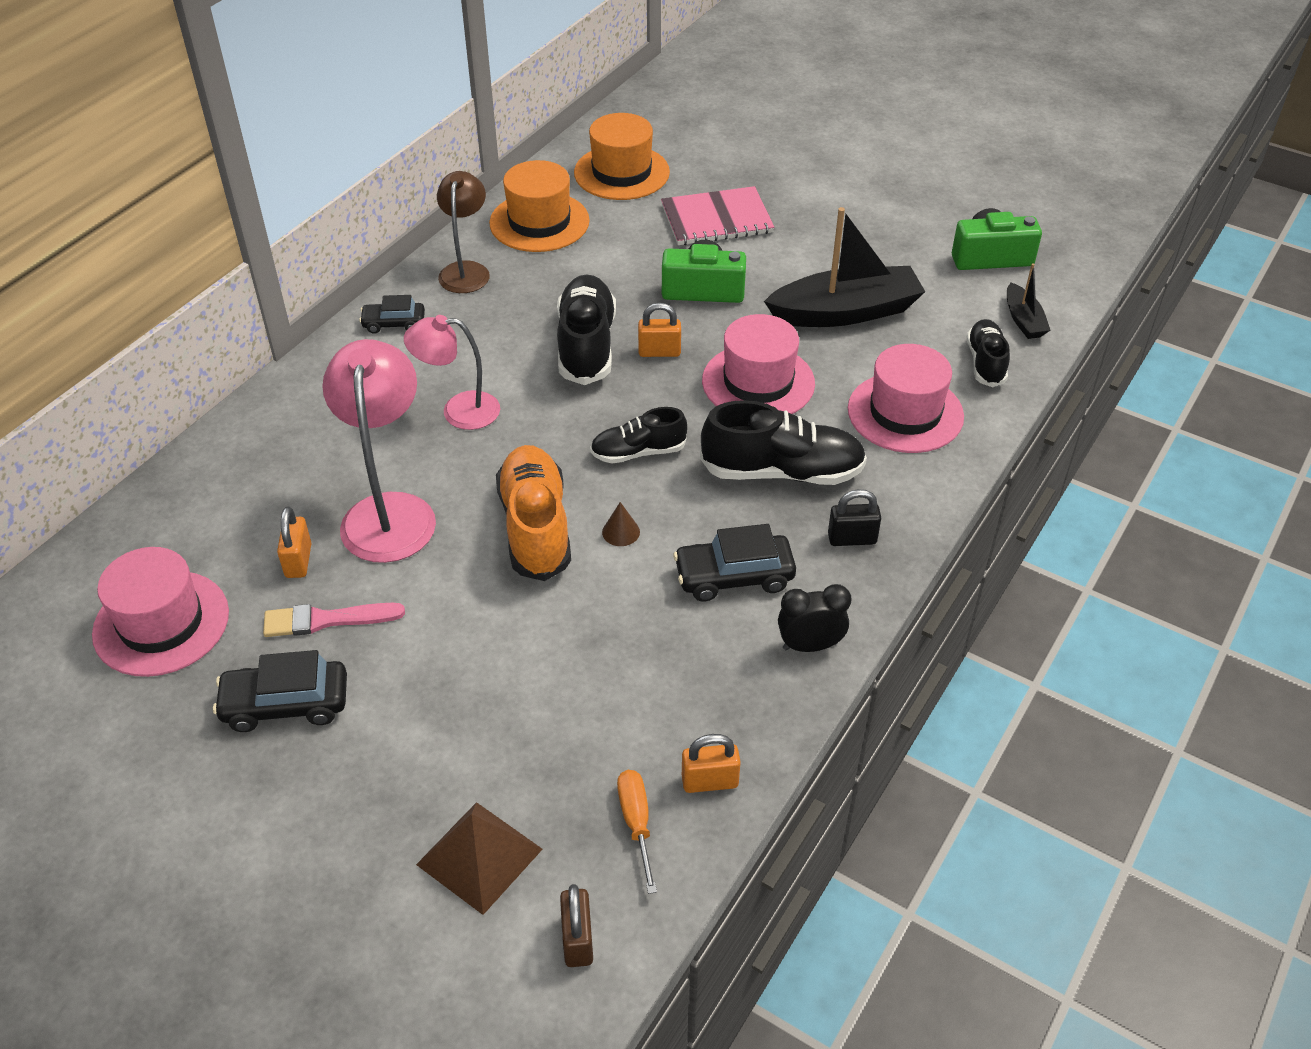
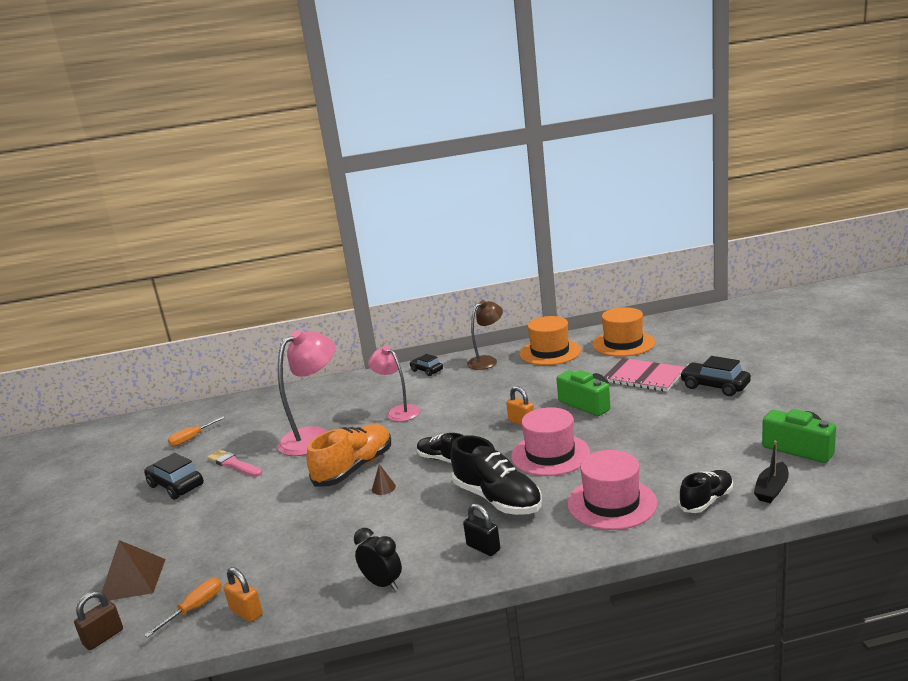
camera: 50 degrees right, 25 degrees down
(161, 623) = (191, 439): pink hat -> orange screwdriver
(298, 561) = (259, 439): orange padlock -> none
(586, 345) = (492, 407): black shoe -> none
(734, 577) = (399, 532): black car -> black car (715, 386)
(845, 312) = (652, 442): black boat -> none

